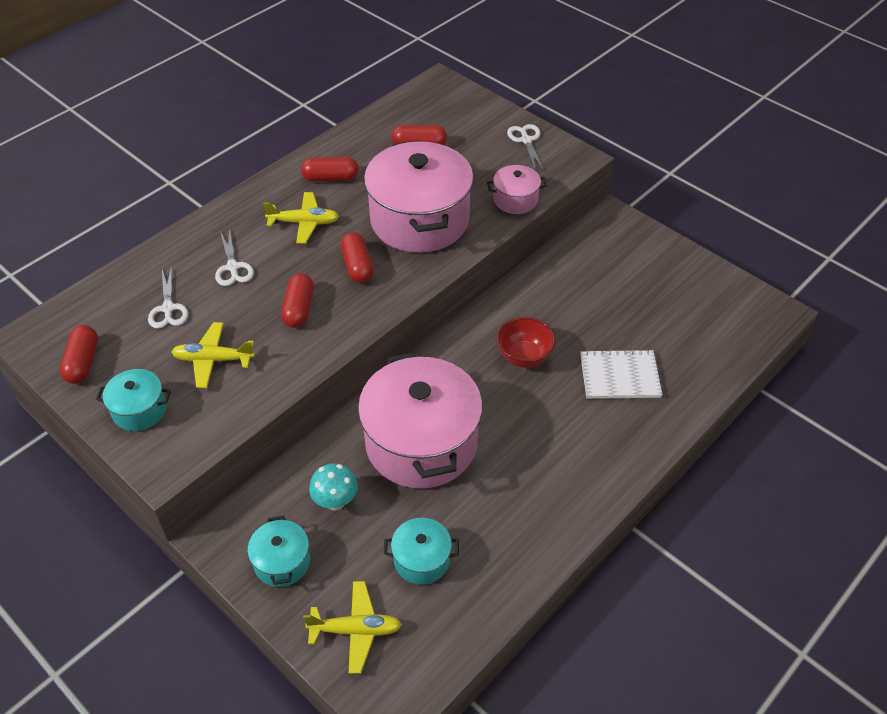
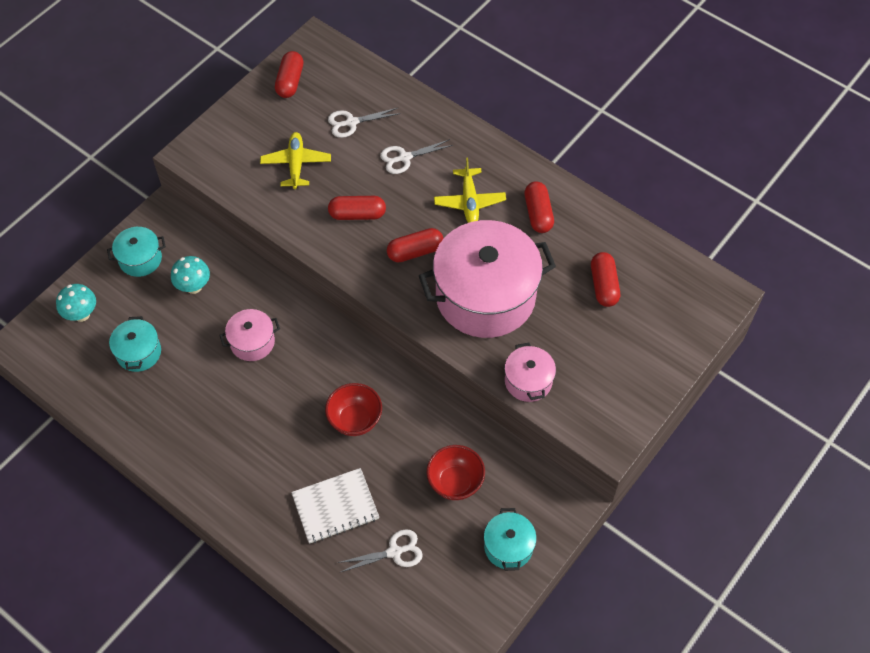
camera: 85 degrees right, 10 degrees up
(83, 362) = (290, 81): red capsule -> red capsule turned 75 degrees counterclockwise
(139, 410) = (243, 128): turquoise pot -> turquoise pot (508, 546)
(355, 630) = (81, 314): yellow plane -> turquoise mushroom
(421, 443) = (252, 342): pink pot -> pink pot, size x0.46
(526, 140) = (632, 388): white scissors -> white scissors (394, 552)
(592, 287) = (455, 482): none -> red bowl
(619, 376) = (335, 506): white notebook -> white notebook turned 75 degrees clockwise

